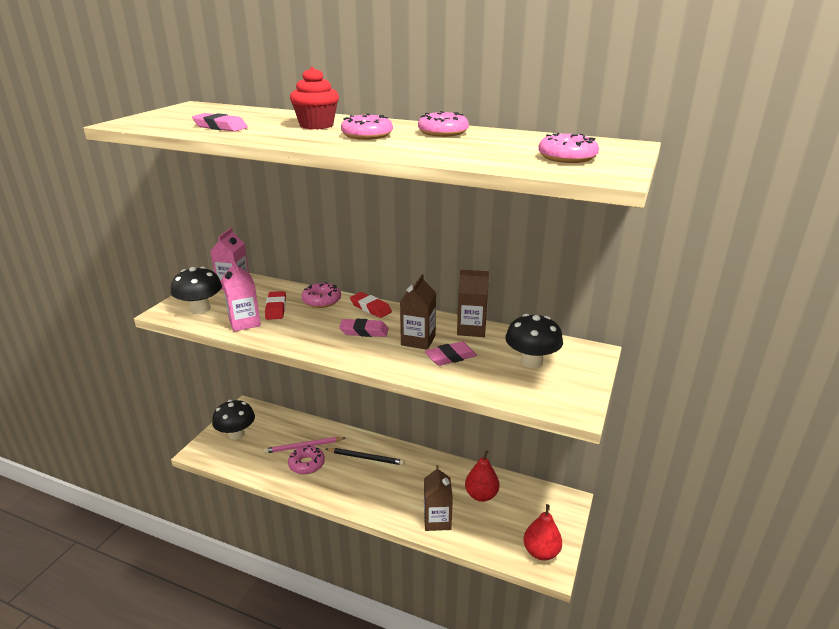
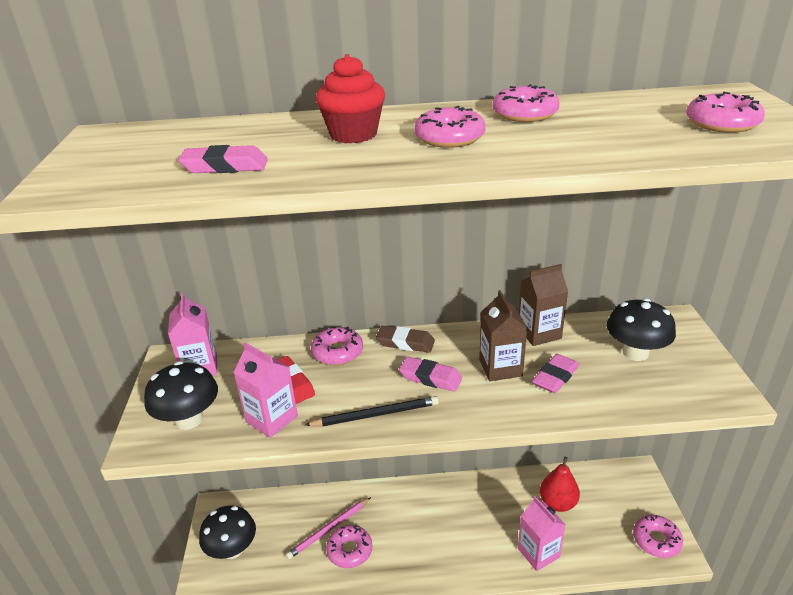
camera: 25 degrees left, 5 degrees up
(364, 331) = (430, 378): pink eraser -> pink eraser turned 45 degrees clockwise
(366, 458) = (410, 512): black pencil -> black pencil (375, 414)
(370, 308) = (405, 343): red eraser -> brown eraser
(437, 520) = (538, 553): brown carton -> pink carton
(541, 552) = (656, 540): red pear -> pink donut

